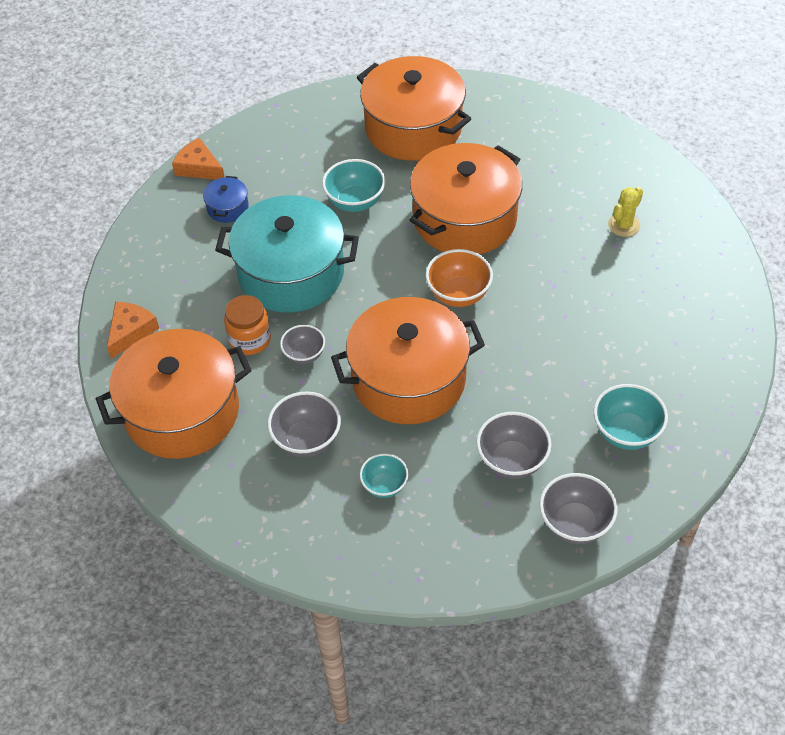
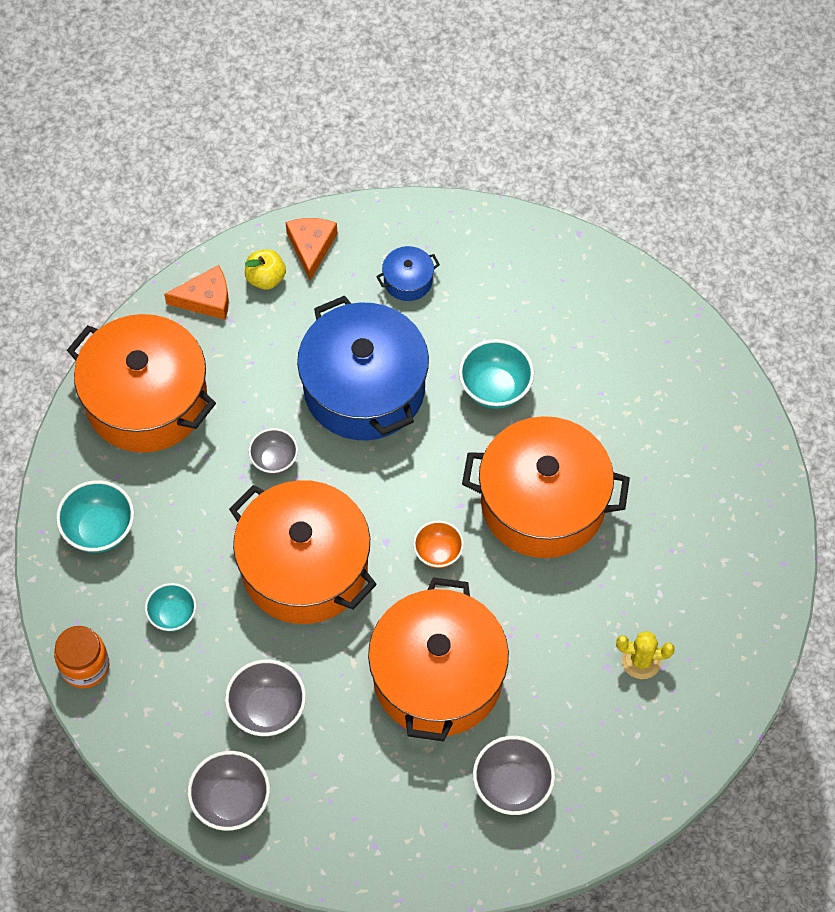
camera: 55 degrees right, 10 degrees up
(148, 287) = (266, 278): none -> yellow apple
(199, 167) = (442, 221): orange cheese -> orange cheese (311, 247)
(250, 339) = (261, 403): orange jar -> orange jar (85, 666)
(291, 273) = (364, 388): turquoise pot -> blue pot
(307, 440) = (181, 521): grey bowl -> grey bowl (512, 786)
(413, 128) = (638, 381): orange pot -> orange pot (438, 677)
(458, 294) = (438, 553): orange bowl -> orange bowl, size x0.65
(626, 432) = (365, 796): turquoise bowl -> turquoise bowl (100, 530)

